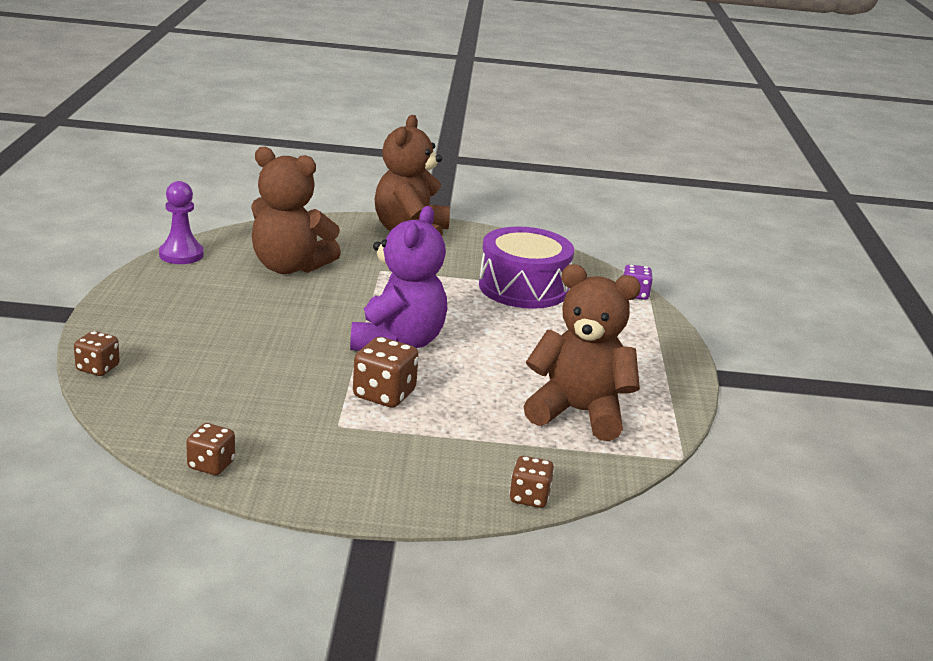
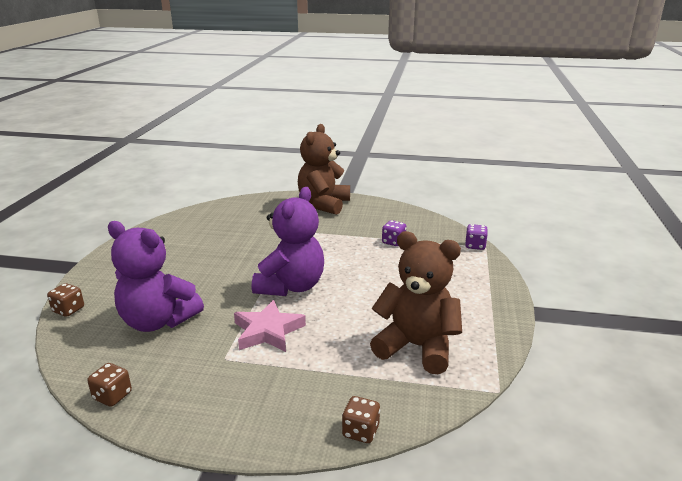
camera: 10 degrees right, 0 degrees up
(181, 255) = (164, 223): purple pawn -> none
(231, 382) = (158, 321): none -> purple teddy bear
(289, 267) = (233, 230): brown teddy bear -> none
(384, 395) = (268, 331): brown dice -> pink star
(523, 288) = (393, 242): purple drum -> purple dice

